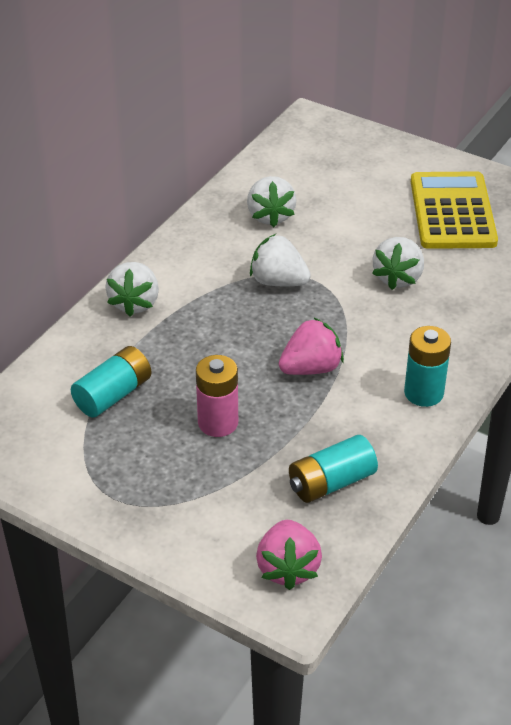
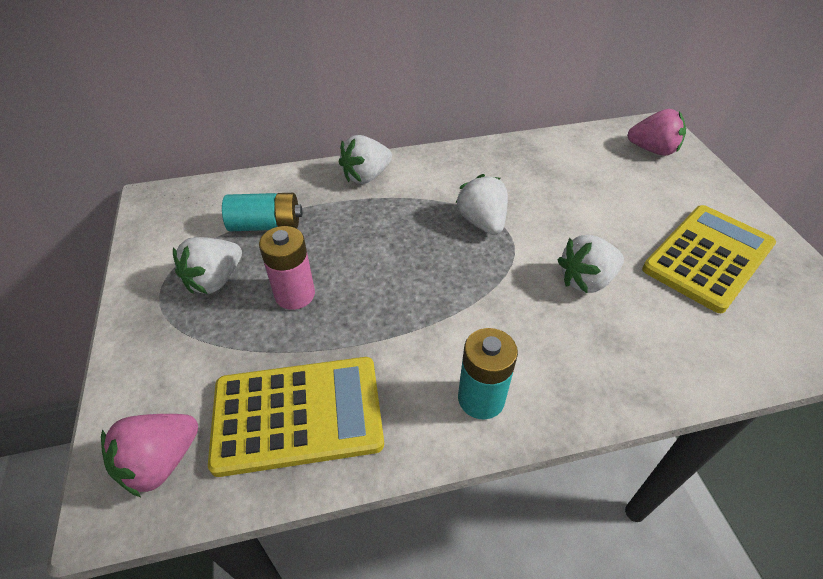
camera: 45 degrees right, 5 degrees up
(270, 216) = (538, 174): white strawberry -> white strawberry (215, 280)
(311, 368) = (416, 304): pink strawberry -> pink strawberry (652, 150)
(331, 482) = (298, 415): turquoise battery -> yellow calculator

